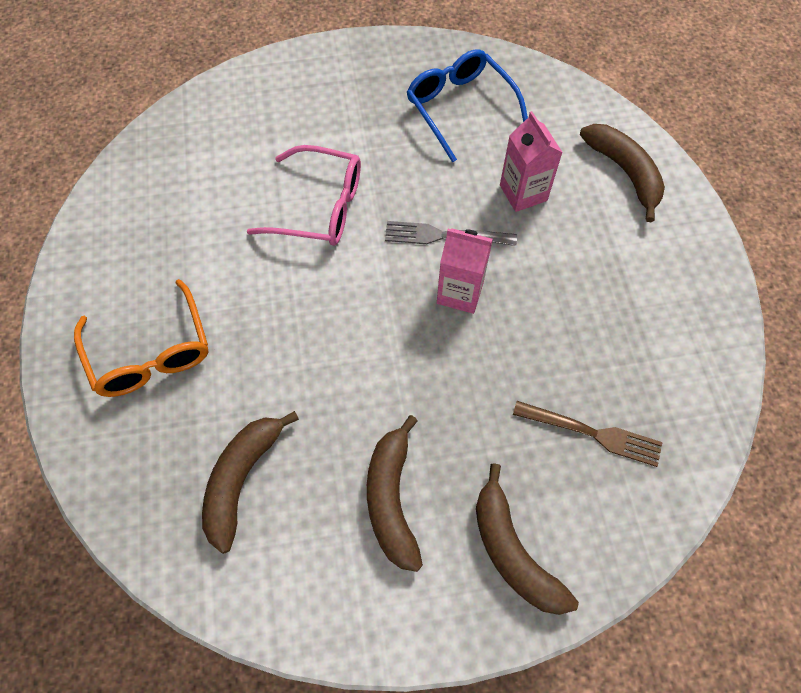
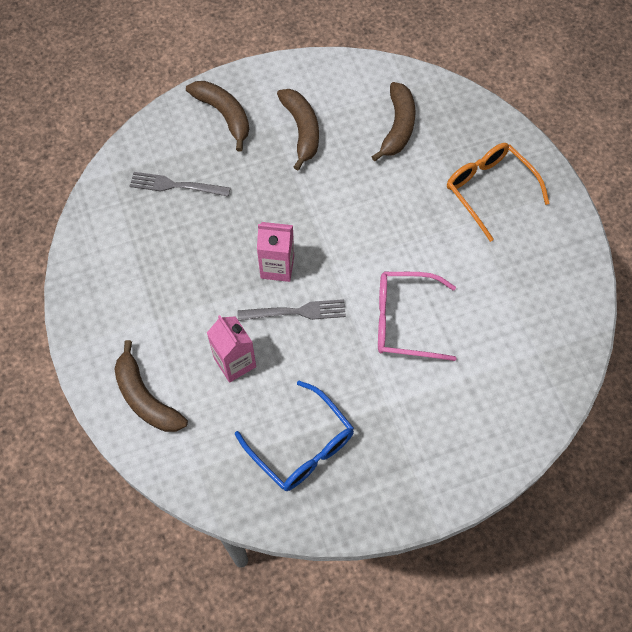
camera: 170 degrees right, 0 degrees up
(593, 433) = (175, 185): brown fork -> grey fork

